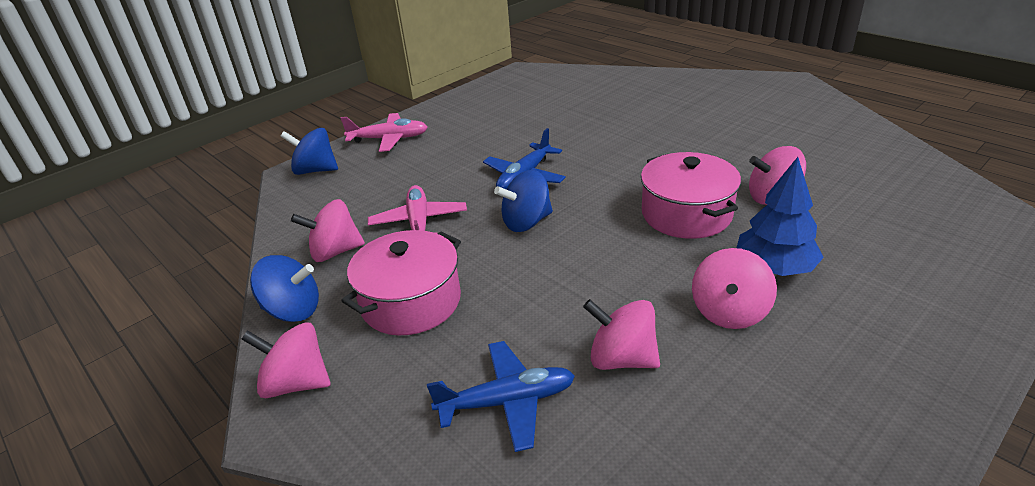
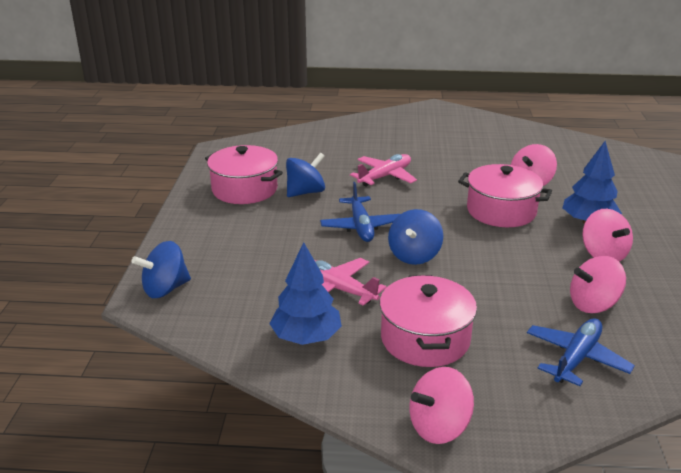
camera: 45 degrees left, 5 degrees down
(293, 310) = (349, 389): blue spinning top -> blue spinning top (305, 192)
(335, 252) = (306, 337): pink spinning top -> blue tree
(389, 139) = (192, 239): pink plane -> pink plane (385, 176)
(486, 111) = (244, 189): none -> pink pot

